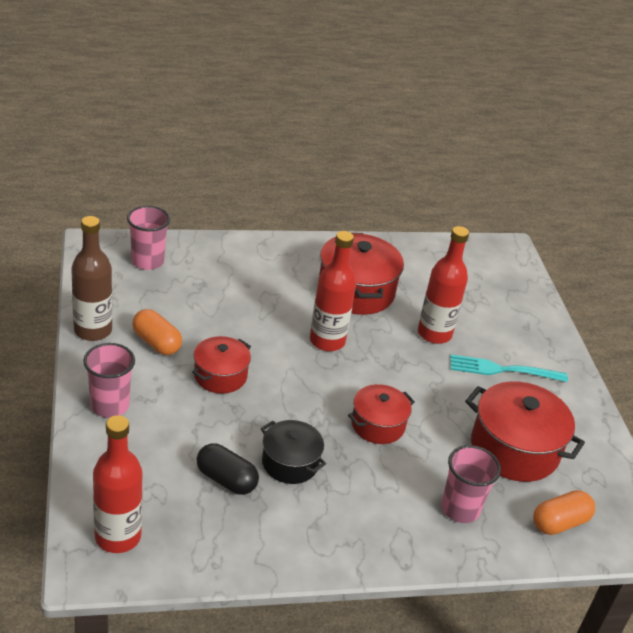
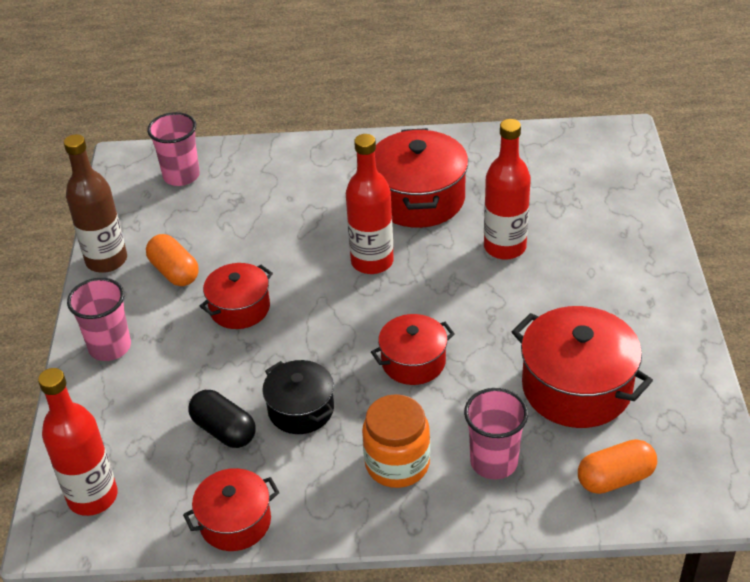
camera: 15 degrees right, 5 degrees up
(251, 558) = (235, 522): none -> red pot
(381, 509) = (397, 463): none -> orange jar
(503, 370) = (582, 289): turquoise fork -> none

